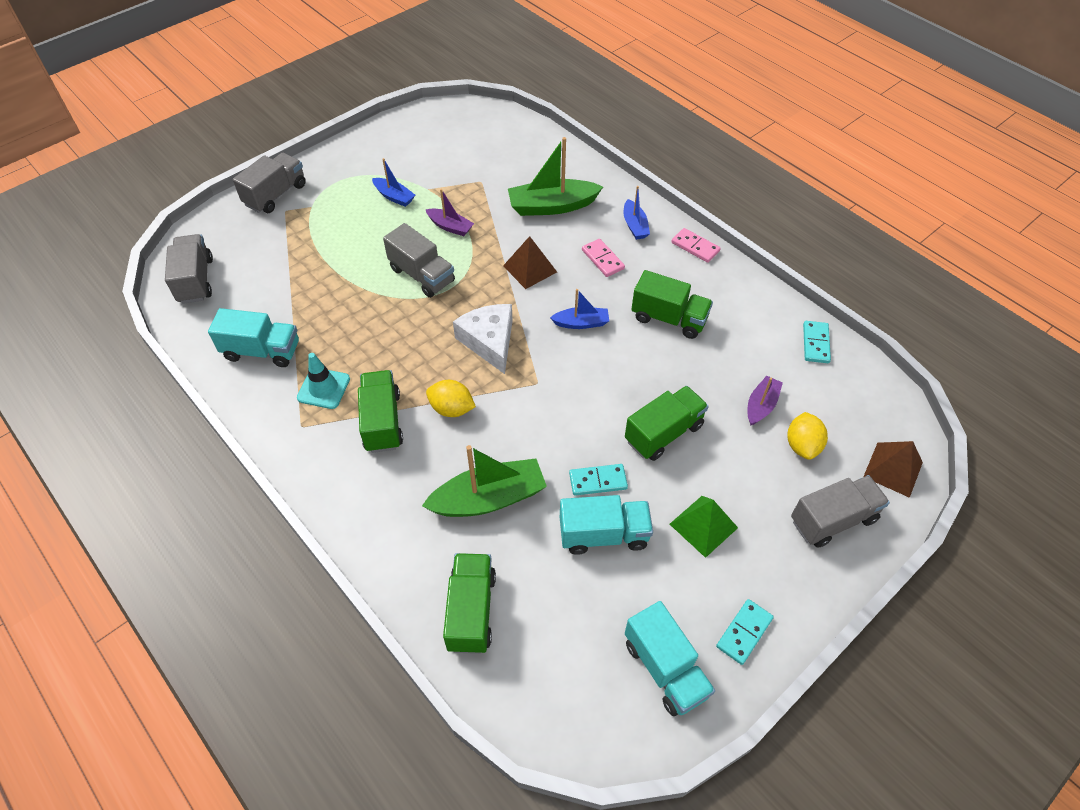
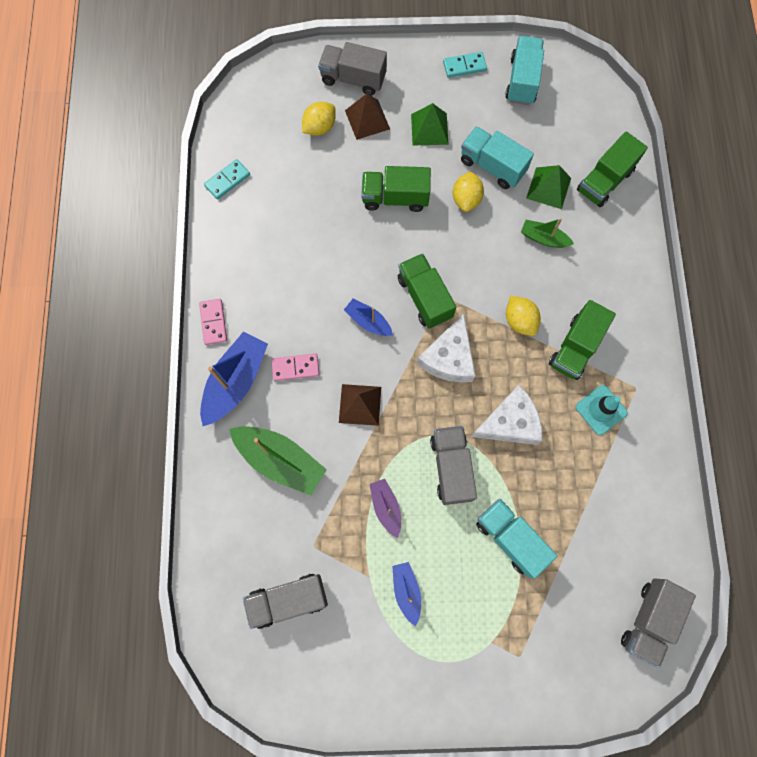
camera: 140 degrees left, 20 degrees up
(262, 351) = (629, 485): turquoise truck -> turquoise truck (510, 538)
(275, 195) = (516, 691): grey truck -> grey truck (288, 600)
(398, 330) = (510, 422): none -> white cheese
(488, 498) = (544, 238): green boat -> green boat, size x0.55
(526, 555) = (548, 188): none -> green pyramid
(598, 481) = (466, 199): turquoise domino -> yellow lemon
(602, 259) = (295, 368): pink domino -> pink domino turned 75 degrees clockwise
(634, 225) = (235, 382): blue boat -> blue boat, size x1.80
(669, 318) = (302, 276): green truck -> green truck (424, 297)
(761, 405) = (314, 169): purple boat -> none
(893, 469) = (285, 77): brown pyramid -> brown pyramid (367, 119)

